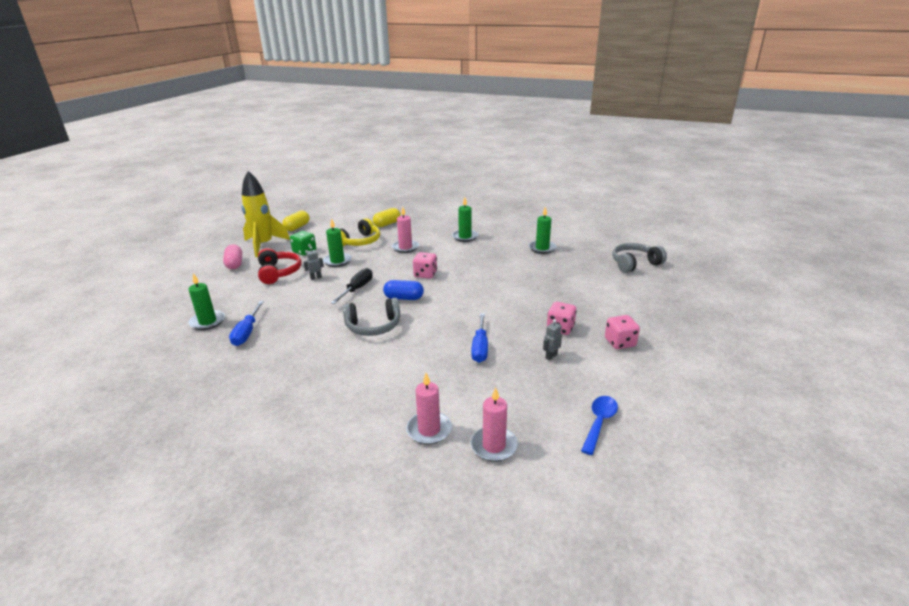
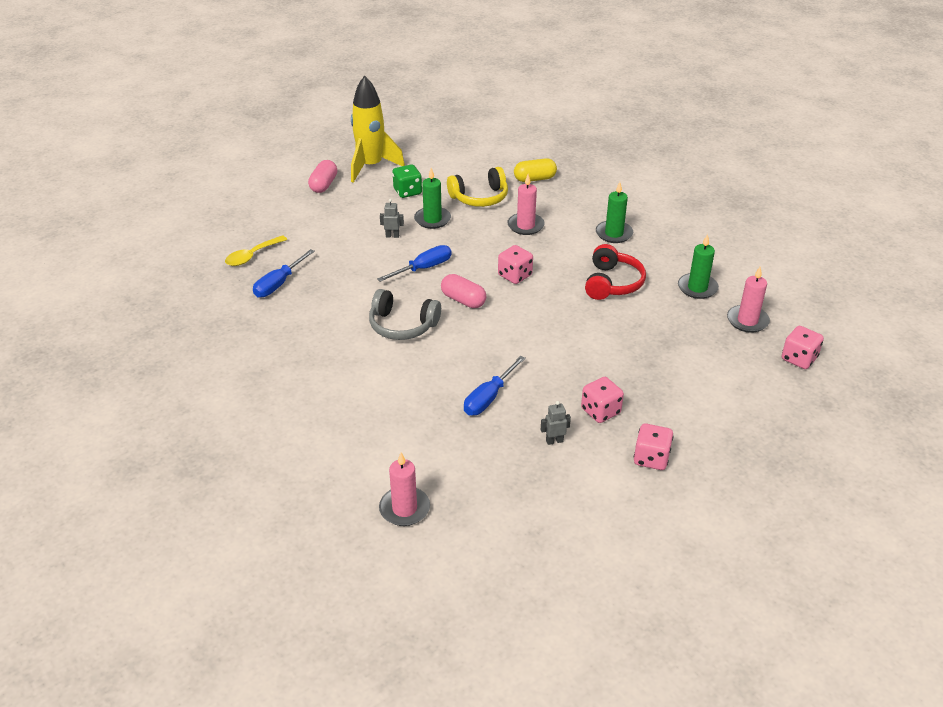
camera: 30 degrees right, 10 degrees up
(207, 322) = (252, 256): green candle -> yellow spoon
(278, 272) = (359, 214): red headphones -> red headphones (612, 283)
(297, 227) = (426, 149): yellow capsule -> none
(357, 289) = (423, 268): black screwdriver -> blue screwdriver
(404, 298) = (463, 300): blue capsule -> pink capsule
(429, 430) = (361, 465): pink candle -> pink candle (747, 321)
(599, 422) = (528, 535): blue spoon -> none
(634, 264) = (799, 359): grey headphones -> pink dice

